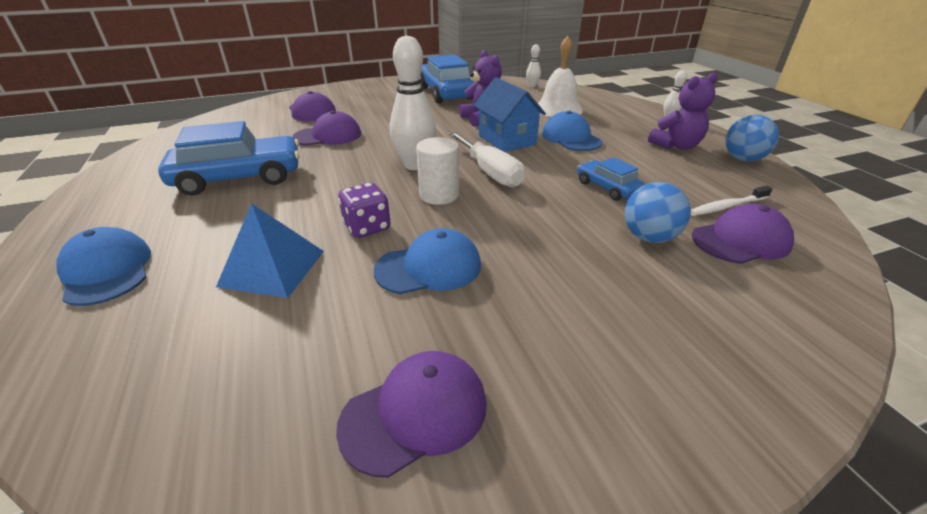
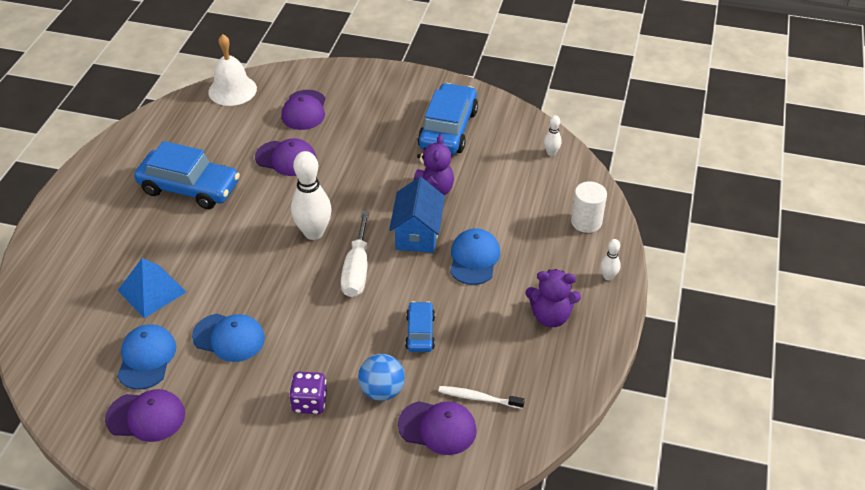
camera: 35 degrees right, 10 degrees up
(107, 270) = (76, 247): blue cap -> blue cap (146, 358)
(367, 227) = (225, 284): purple dice -> purple dice (309, 402)
(439, 195) = (297, 276): white cylinder -> white cylinder (586, 222)
(558, 109) = (521, 209): white bell -> white bell (232, 90)
(743, 159) = (581, 362): blue ball -> none

